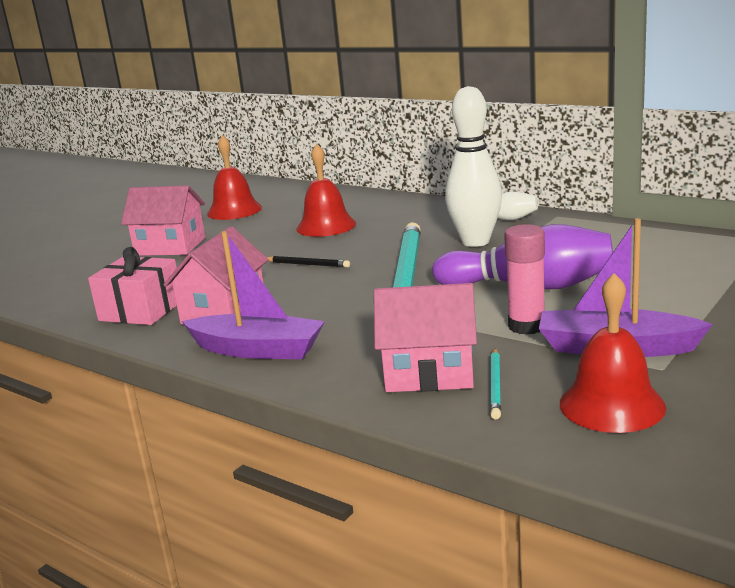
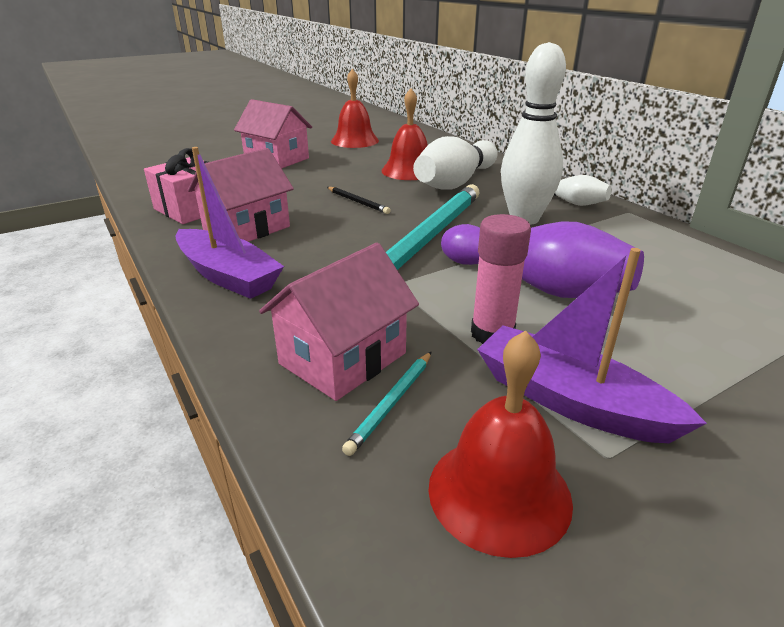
camera: 20 degrees right, 10 degrees up
(383, 226) = (455, 182): none -> white bowling pin
(429, 372) = (343, 358): pink house -> pink house turned 75 degrees counterclockwise

